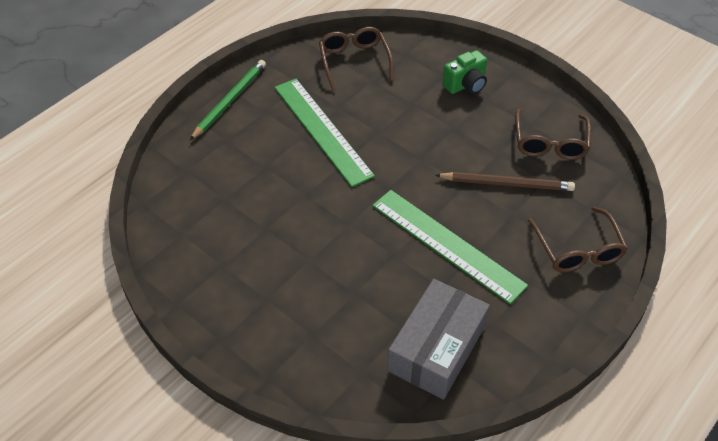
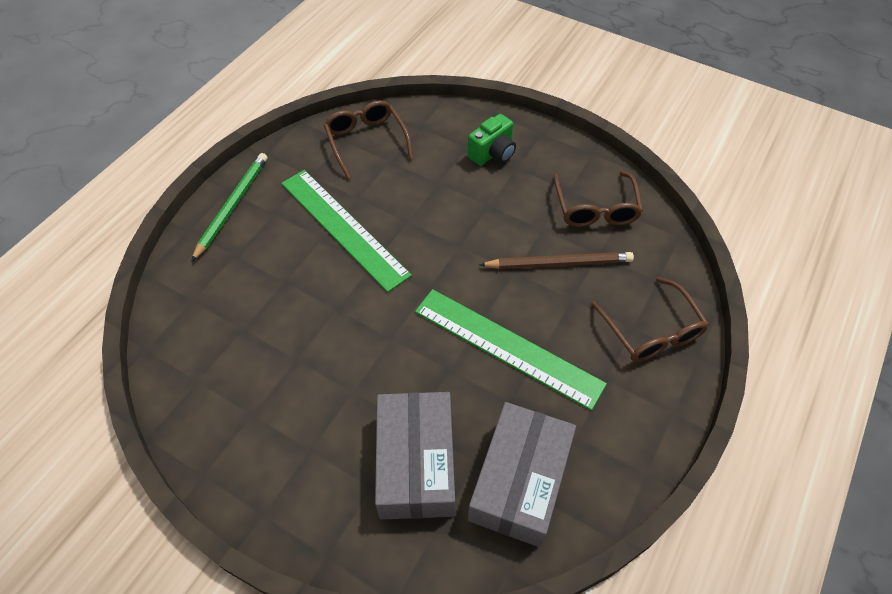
camera: 10 degrees left, 5 degrees up
(352, 322) = (416, 463): none -> grey box

